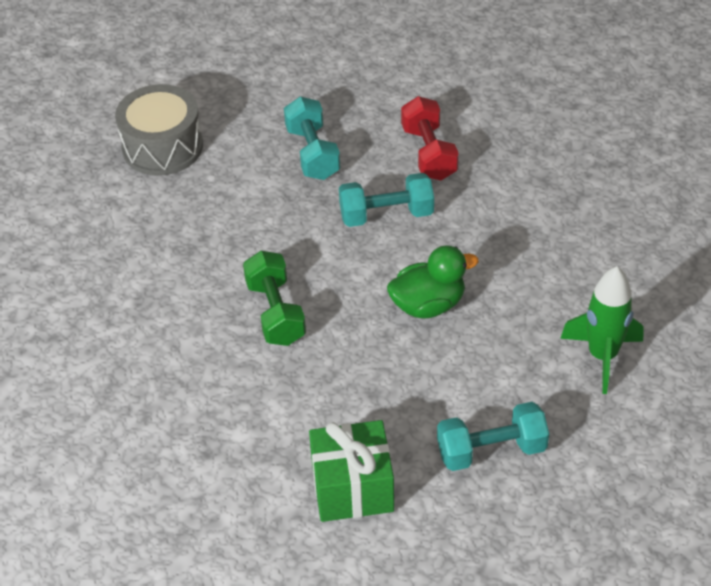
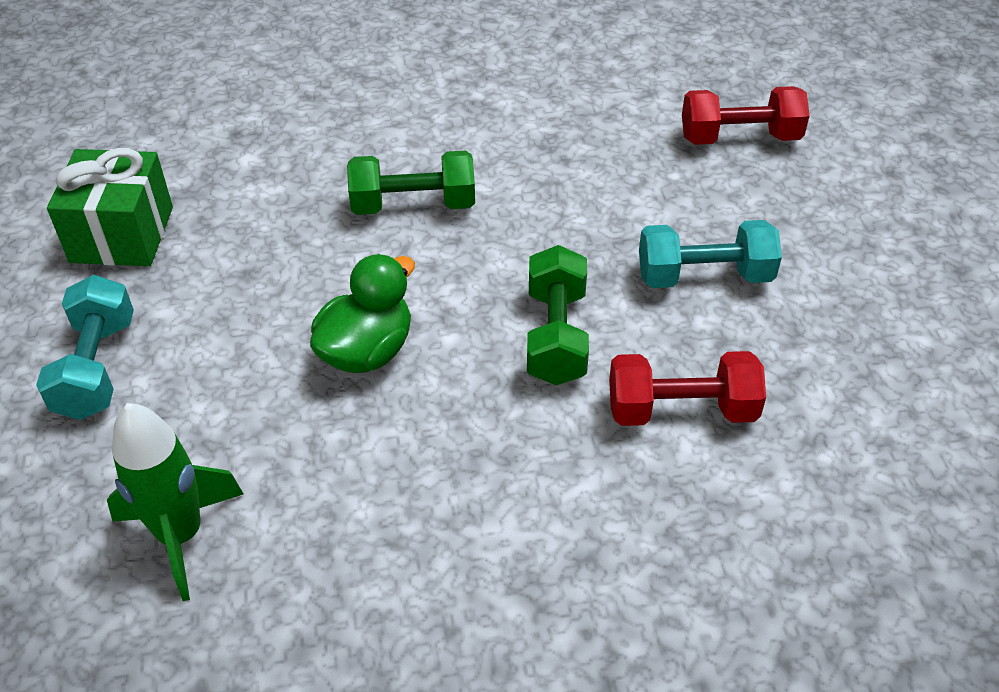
camera: 100 degrees right, 0 degrees up
(162, 147) = (740, 138): grey drum -> red dumbbell
(386, 215) = (556, 336): turquoise dumbbell -> green dumbbell
(428, 305) = (366, 351): green duck -> green duck turned 135 degrees counterclockwise

